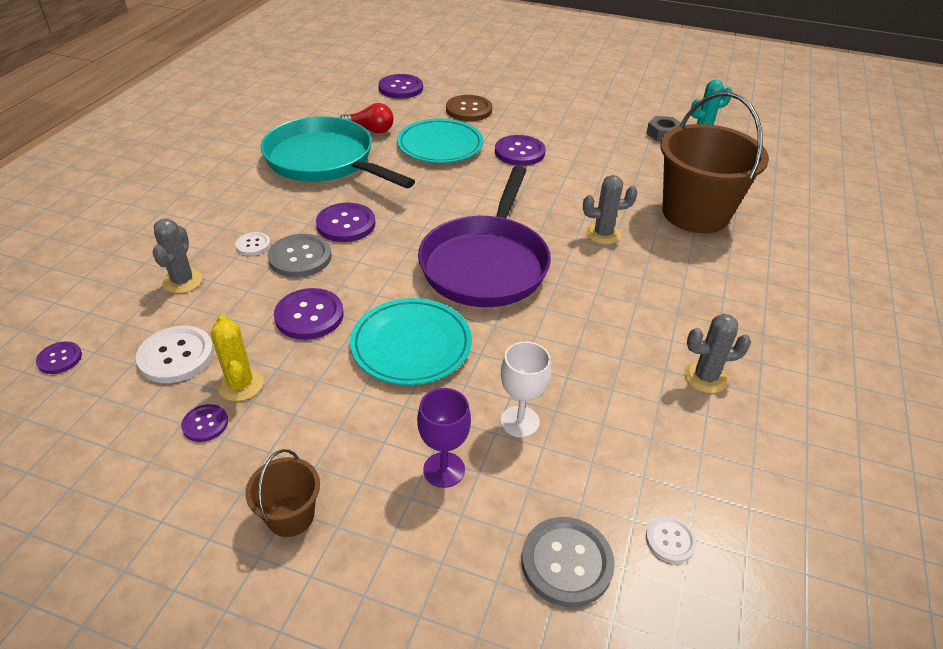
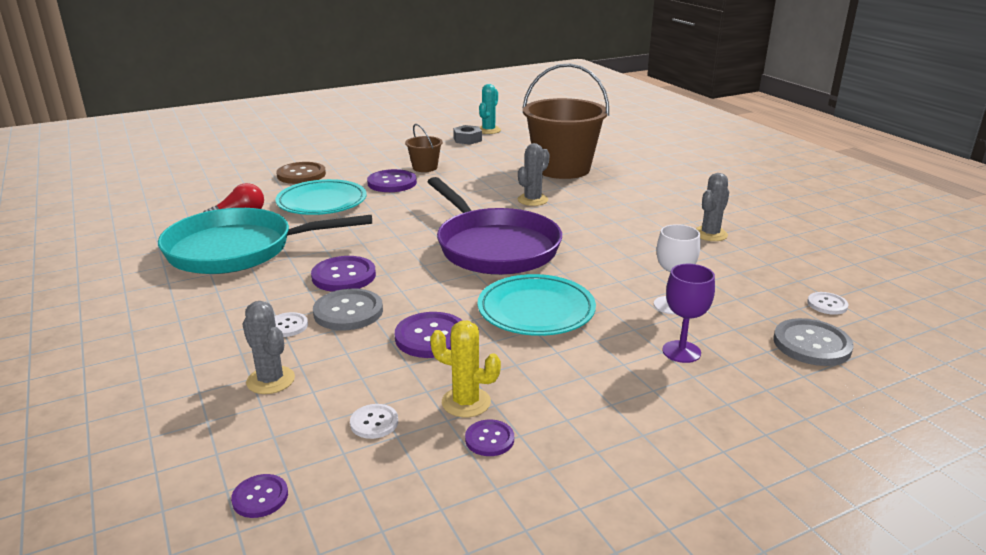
camera: 45 degrees left, 15 degrees down
(176, 356) = (374, 422): white button -> white button, size x0.56
(290, 516) = (651, 436): brown bucket -> brown bucket (425, 167)
(401, 88) = (210, 182): purple button -> none

